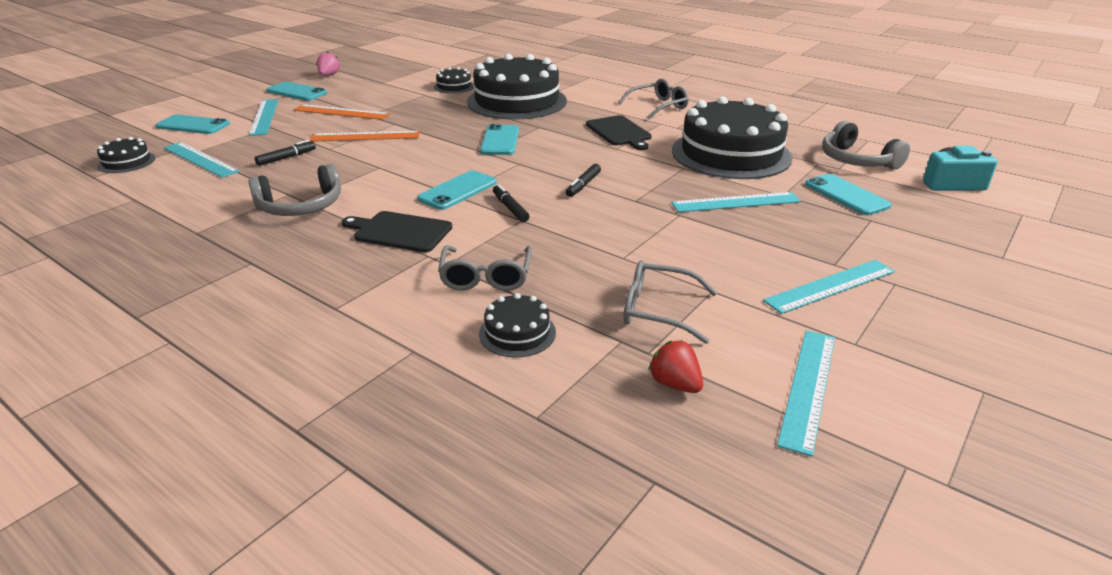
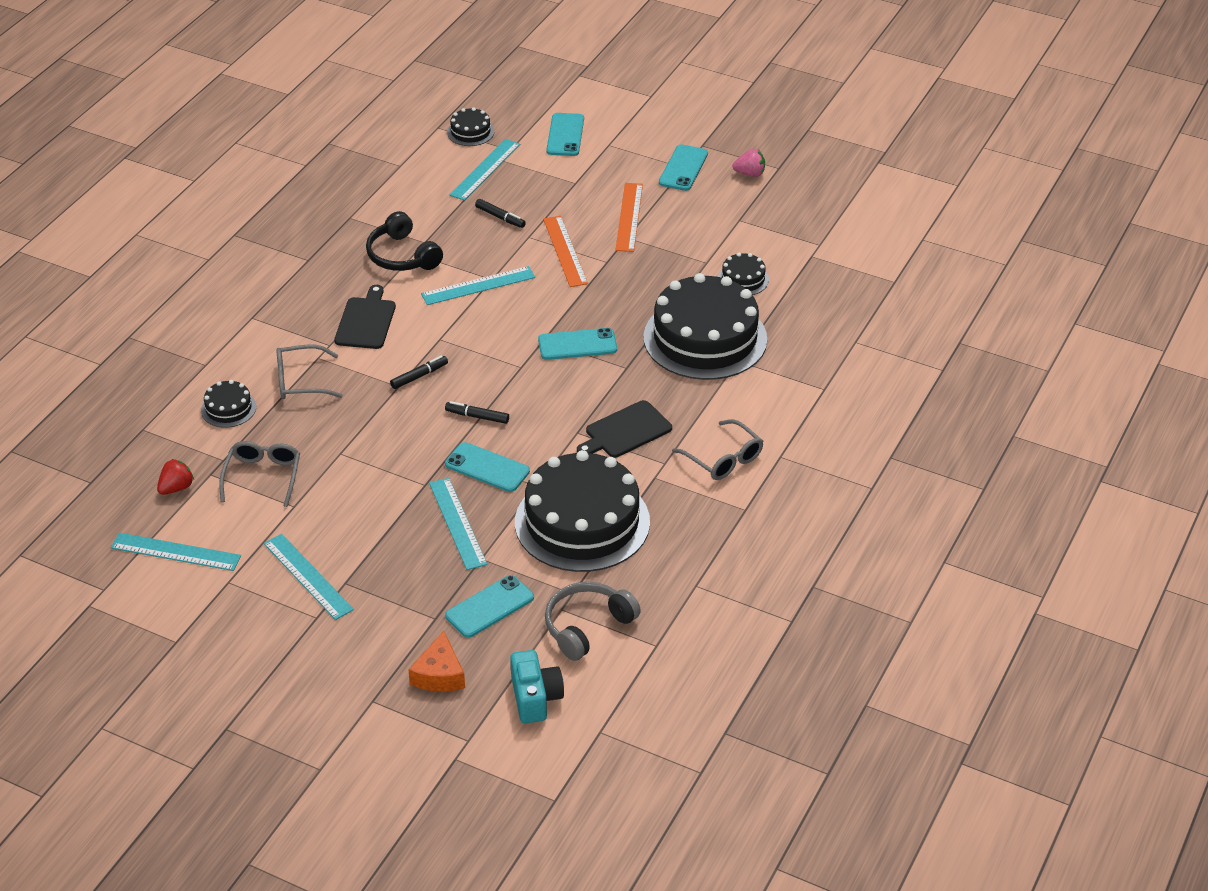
camera: 80 degrees right, 10 degrees up
(264, 117) = (601, 170): turquoise ruler -> turquoise ruler (478, 286)
(301, 206) = (402, 256): grey headphones -> black headphones
(458, 191) = (449, 338): turquoise phone -> turquoise phone (487, 468)
(946, 222) = (439, 674): none -> orange cheese

